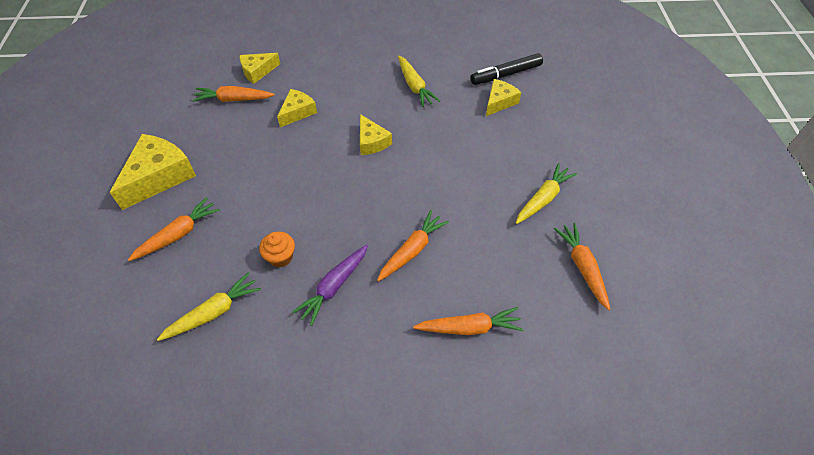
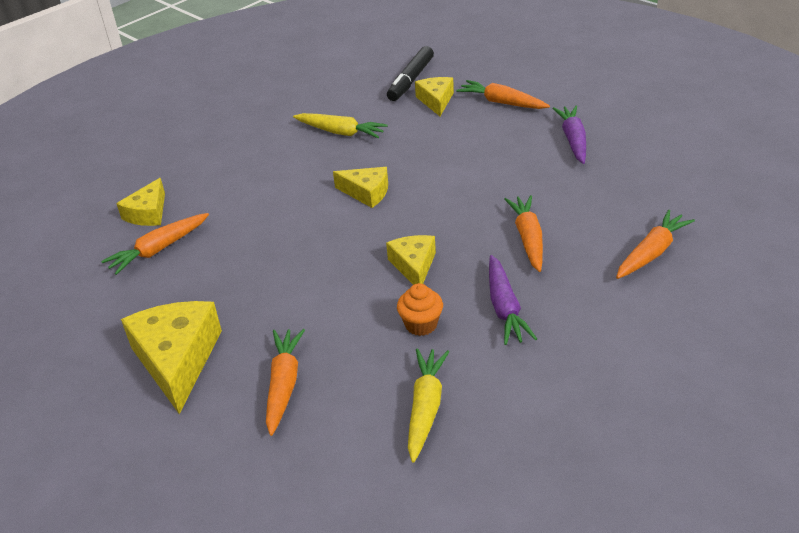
camera: 40 degrees left, 15 degrees down
(297, 112) = (251, 217): yellow cheese -> yellow cheese (414, 266)
(543, 199) = (573, 140): yellow carrot -> purple carrot
(582, 267) = (667, 162): orange carrot -> orange carrot (502, 103)

